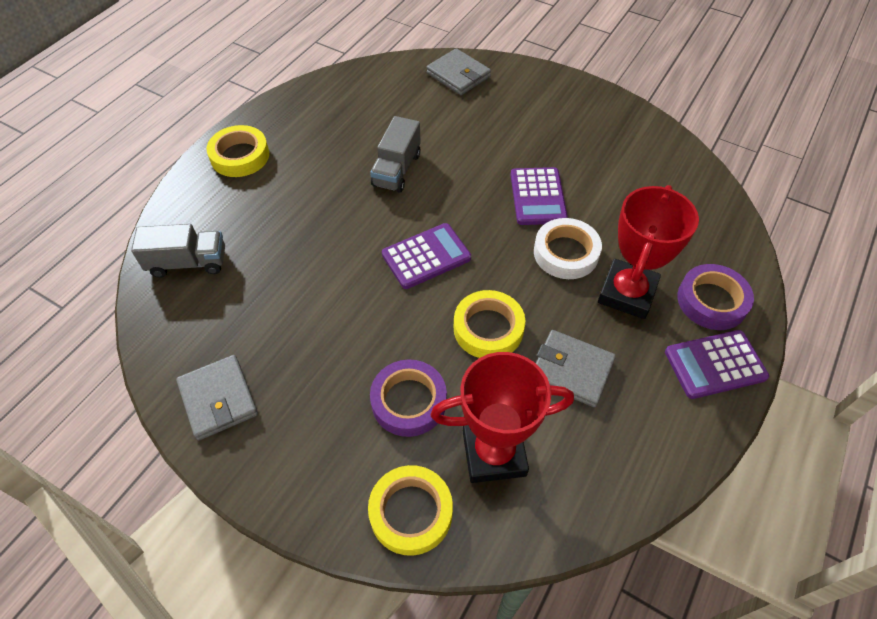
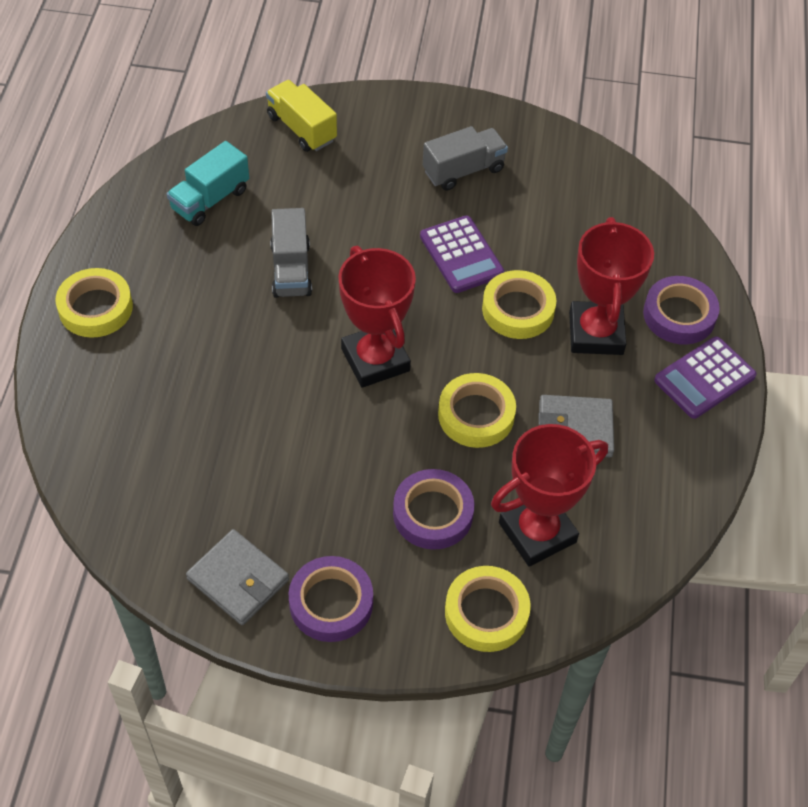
camera: 25 degrees left, 0 degrees up
(188, 263) = (113, 451): grey truck -> grey truck (463, 170)
(281, 449) = (331, 603): none -> purple tape
(364, 105) = (210, 199): none -> turquoise truck
(426, 256) = (375, 360): purple calculator -> red trophy
(458, 75) = (301, 128): grey wallet -> yellow truck
(566, 253) = (518, 309): white tape -> yellow tape

